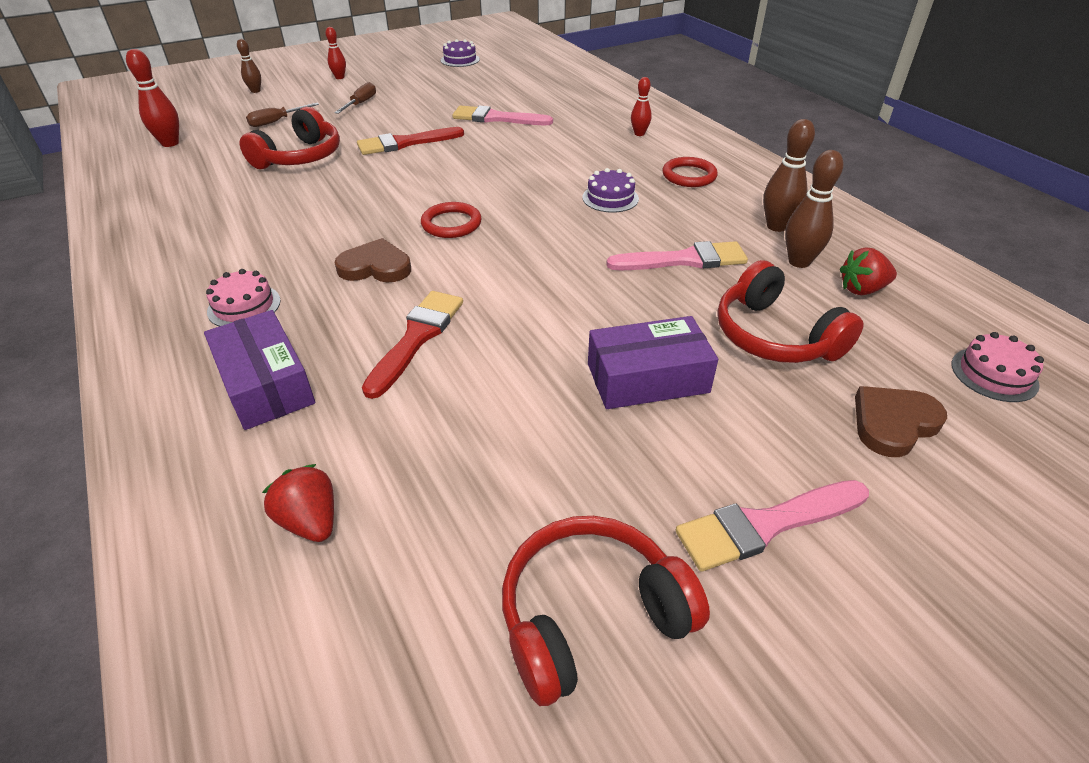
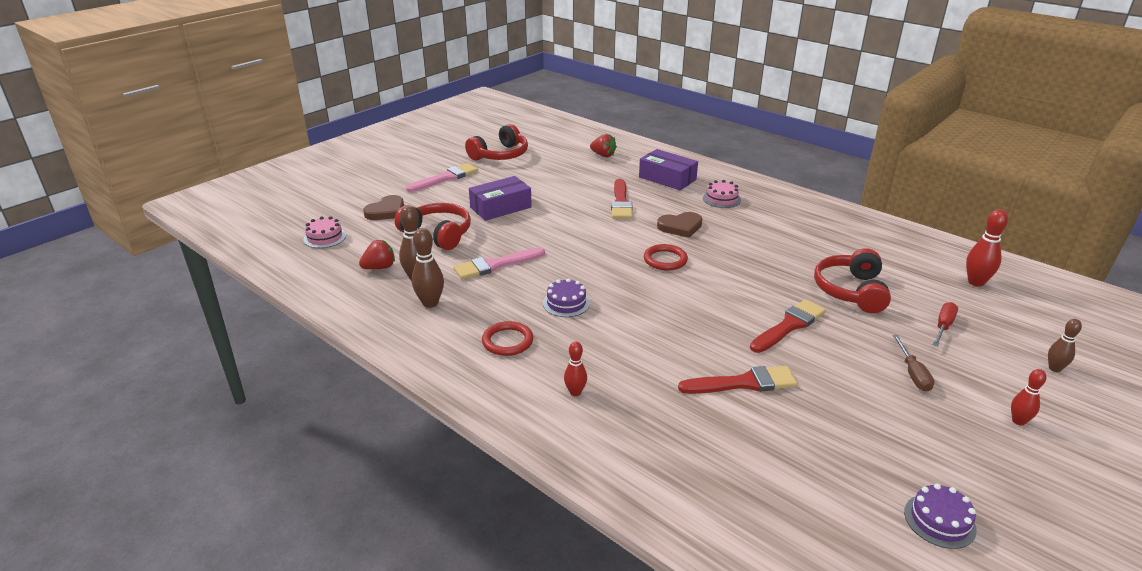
camera: 160 degrees right, 10 degrees down
(277, 122) = (943, 326): brown screwdriver -> red screwdriver
(496, 118) = (743, 383): pink brush -> red brush

